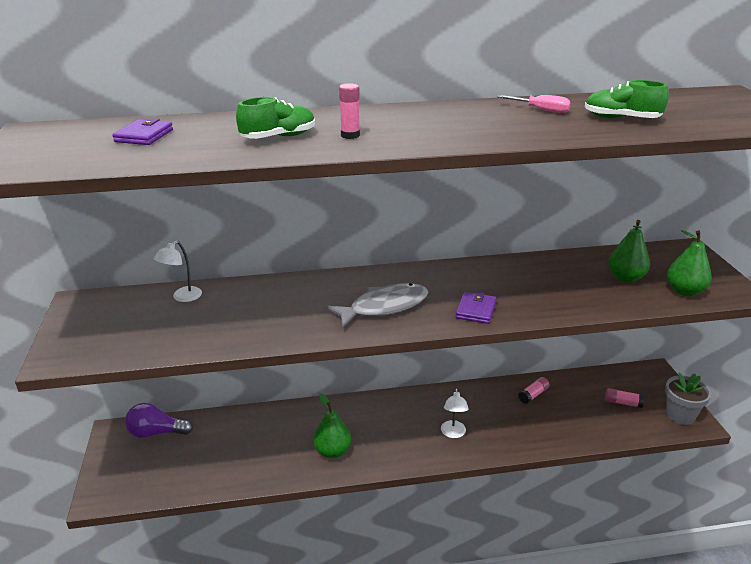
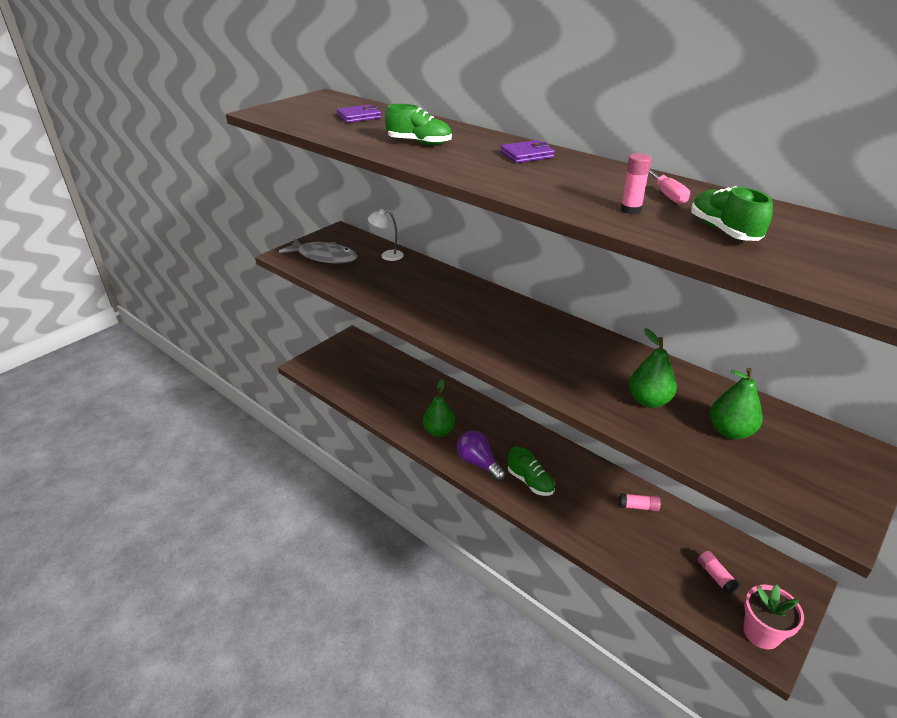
camera: 50 degrees right, 5 degrees up
(156, 432) = (368, 351): purple light bulb -> purple light bulb (479, 463)
(350, 135) = (462, 158): pink glue stick -> pink glue stick (630, 210)
(384, 307) = (484, 328): grey fish -> grey fish (324, 257)
(453, 433) = (530, 482): white lamp -> green shoe
(476, 310) = (542, 370): purple wallet -> purple wallet (527, 155)
(680, 415) = (761, 633): grey flower pot -> pink flower pot
(684, 291) = (772, 480): green pear -> green pear (648, 401)

